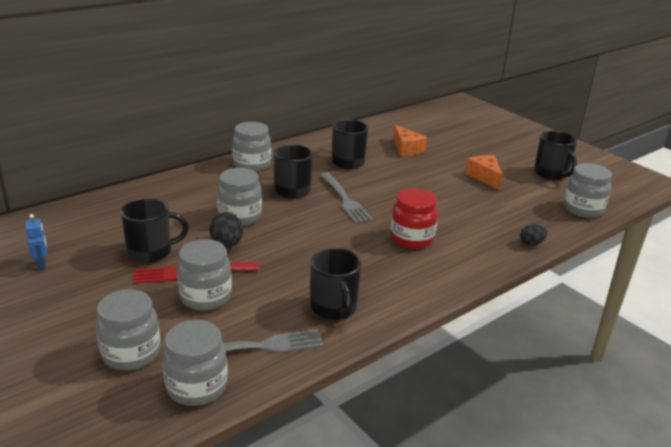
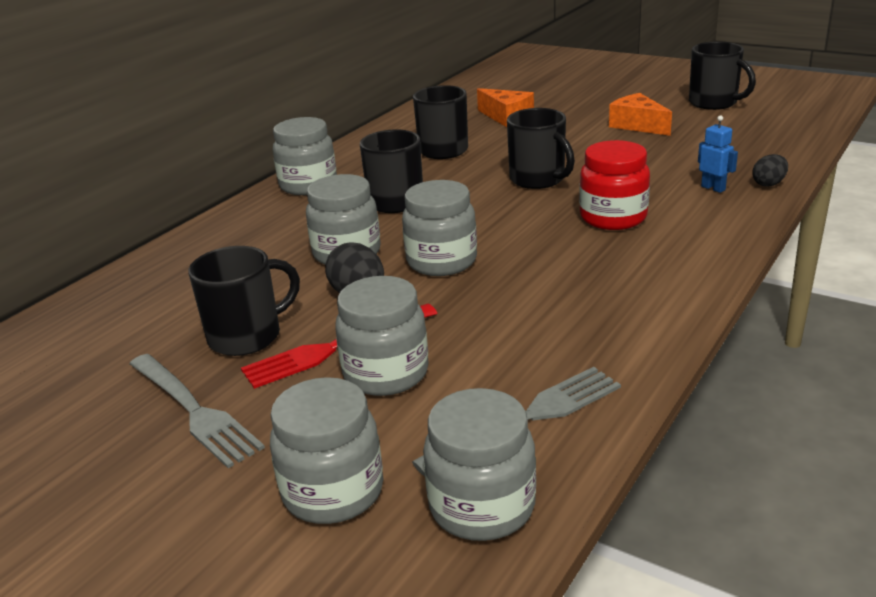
camera: 15 degrees left, 0 degrees up
(41, 264) = (73, 405): blue robot -> blue robot (713, 188)
(334, 308) = (589, 332): black mug -> black mug (538, 179)
(345, 199) = (479, 195): grey fork -> grey fork (194, 411)
(583, 209) = (789, 131): grey jar -> grey jar (441, 261)

